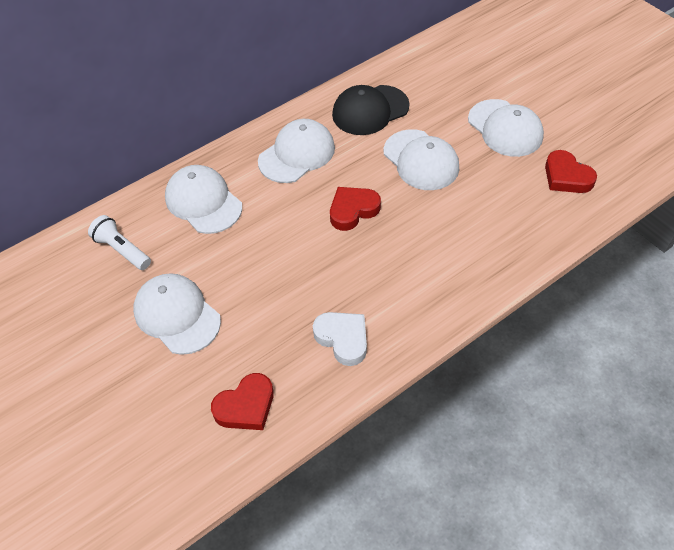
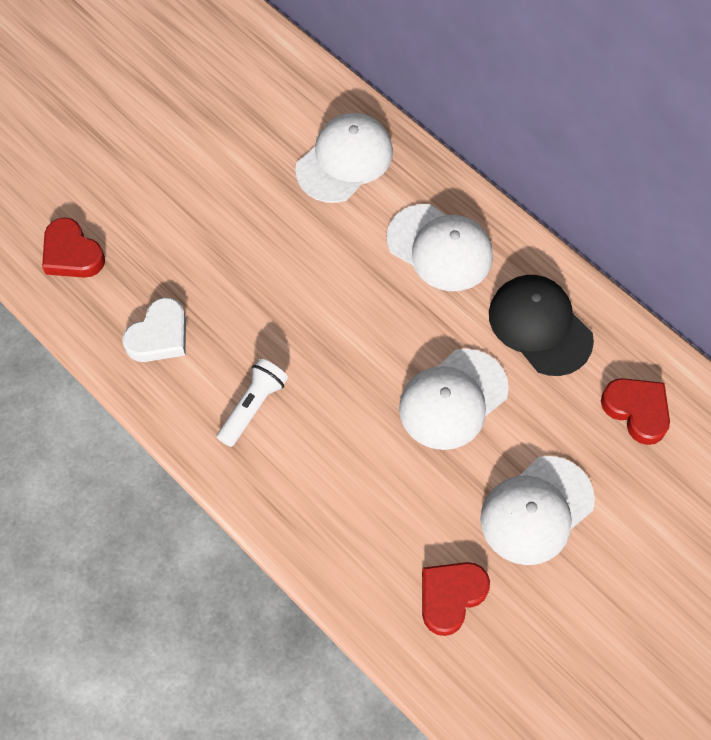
camera: 80 degrees right, 10 degrees up
(122, 250) = (264, 97): white flashlight -> white flashlight (253, 407)
(177, 315) = (180, 168): white cap -> none
(353, 210) = (352, 325): red heart -> red heart (637, 411)

